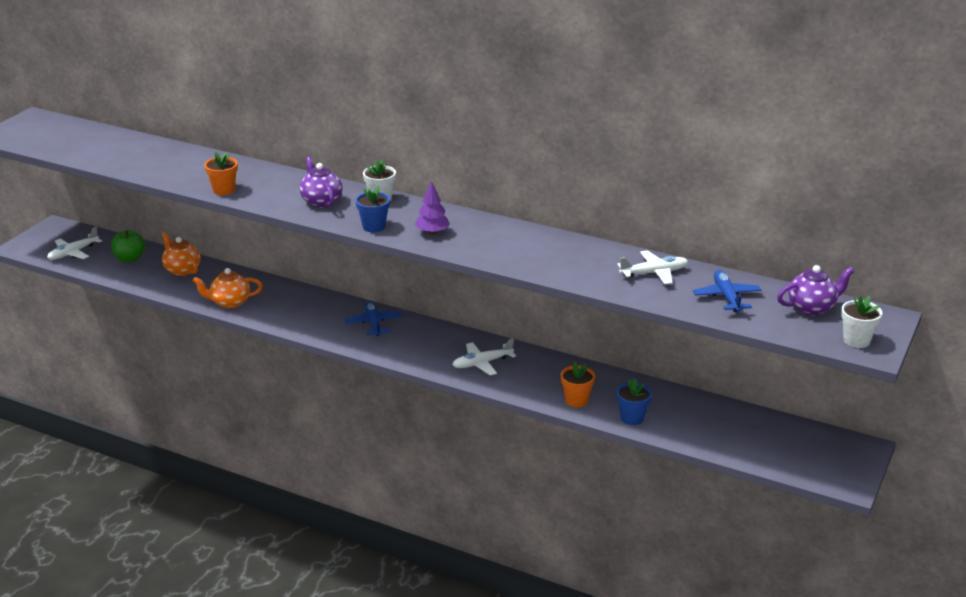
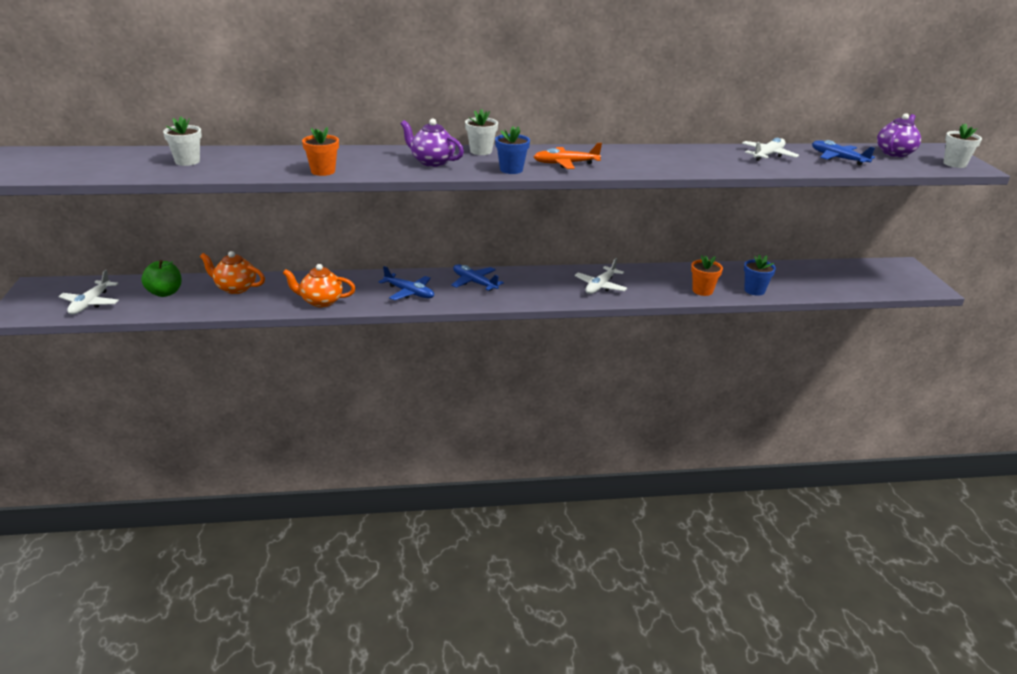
camera: 35 degrees left, 0 degrees up
(143, 155) = (187, 161): none -> white flower pot
(229, 302) = (320, 301): orange teapot -> orange teapot turned 45 degrees clockwise
(307, 316) = (409, 292): none -> blue plane
(432, 232) = (565, 164): purple tree -> orange plane

